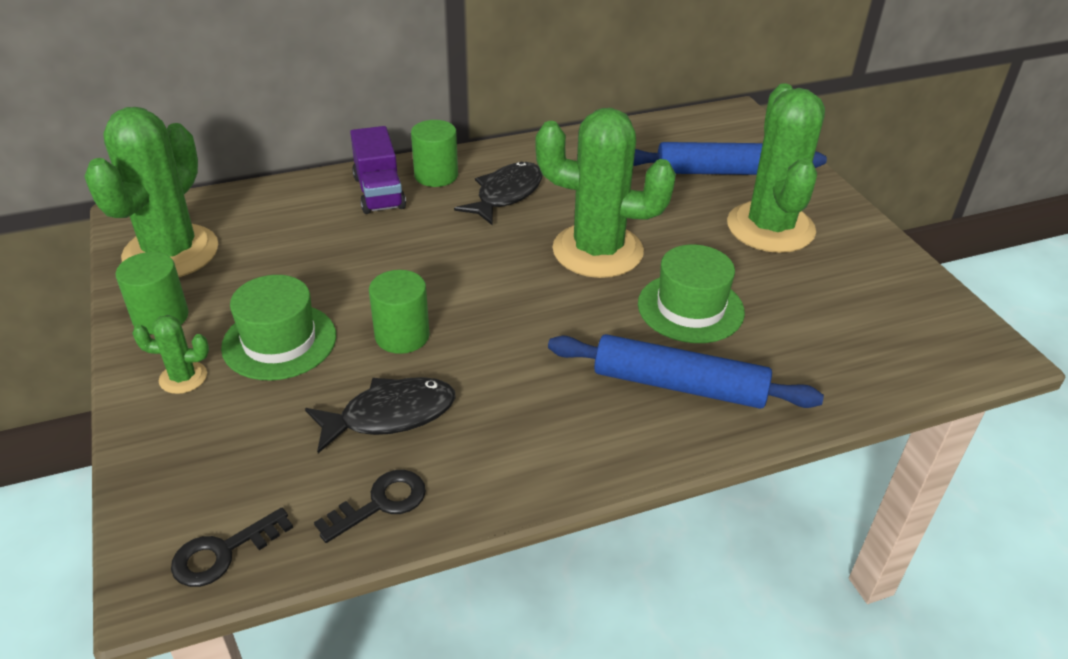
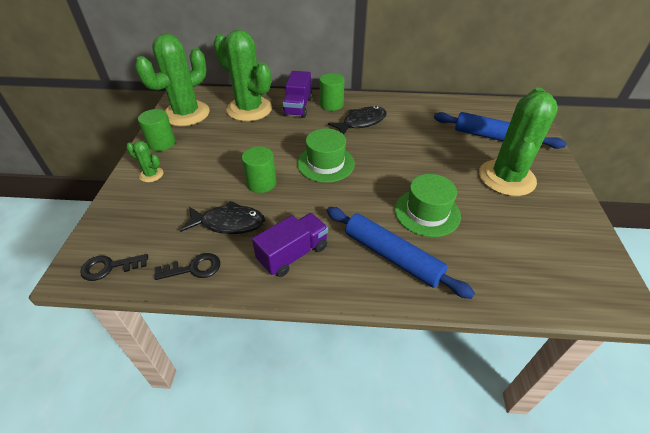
camera: 25 degrees right, 5 degrees up
(279, 341) = (203, 169): green hat -> green hat (325, 163)
(530, 429) = (293, 254): none -> purple truck
(597, 251) = (392, 165): green cactus -> green cactus (249, 109)

